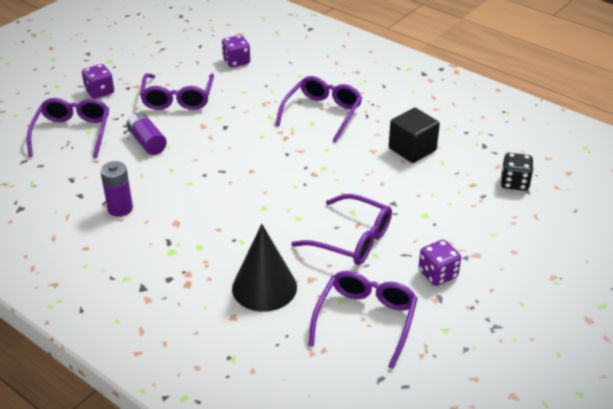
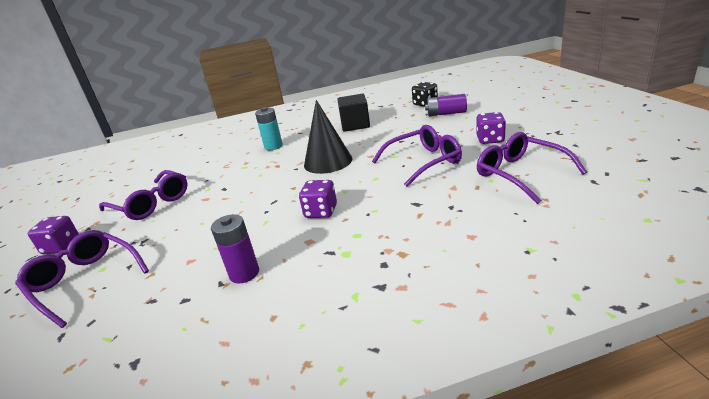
camera: 50 degrees left, 10 degrees down
(147, 142) = (177, 233): purple battery -> purple battery (446, 113)
(236, 61) = (159, 168): purple dice -> purple dice (321, 212)
(264, 287) = (445, 211): black cone -> black cone (328, 162)
(322, 113) = (273, 146): purple glasses -> turquoise battery

